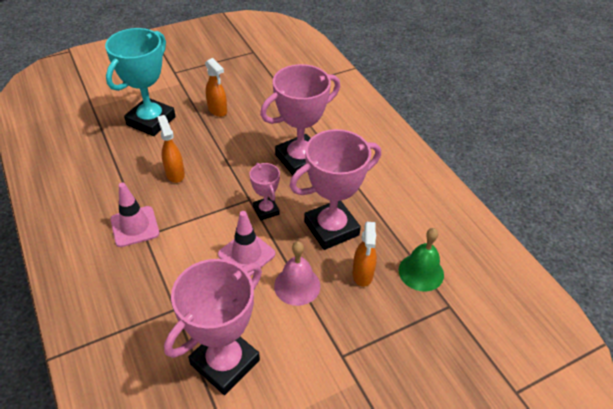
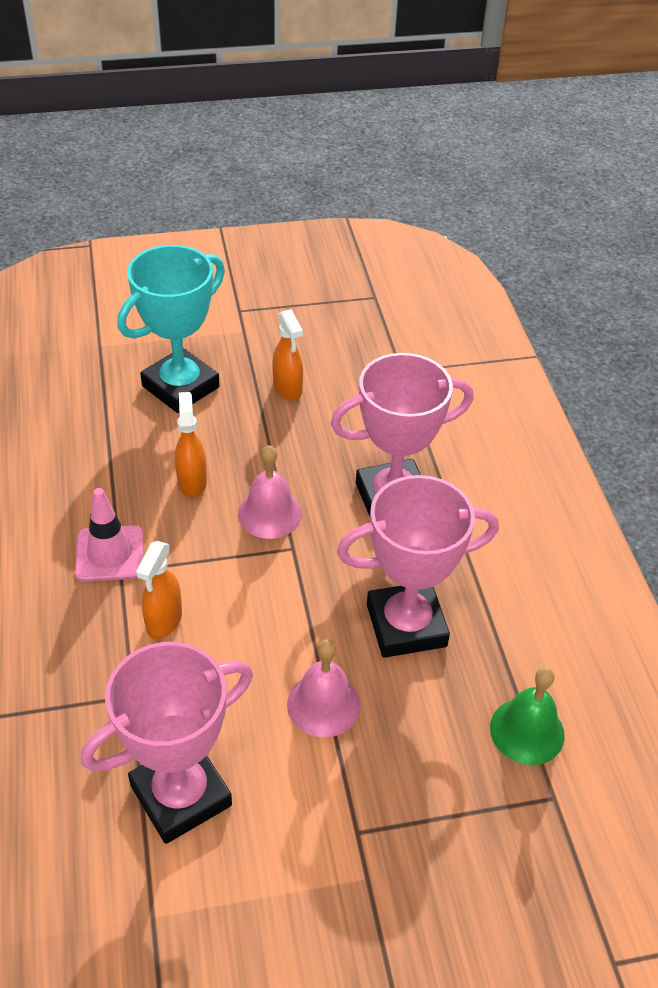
camera: 15 degrees right, 0 degrees up
(229, 182) = (270, 514): none -> pink bell
(246, 254) = (262, 636): pink traffic cone -> none
(266, 210) = (313, 572): pink trophy -> none
(362, 274) = (431, 712): orange spray bottle -> orange spray bottle (163, 621)

